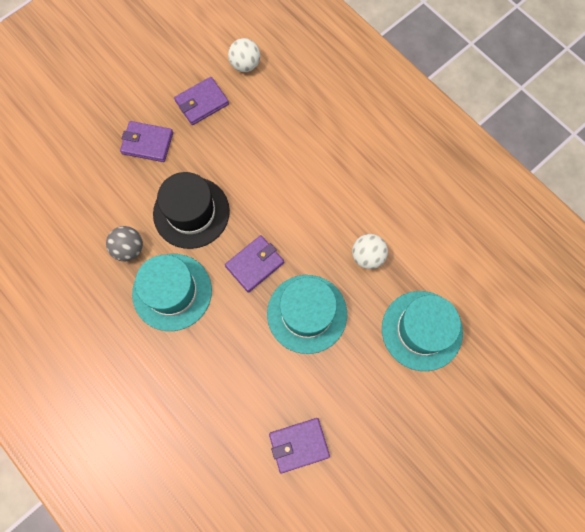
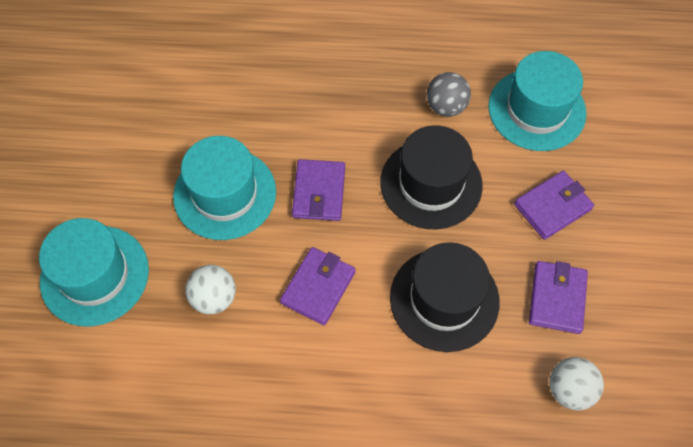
camera: 135 degrees right, 10 degrees down
(172, 292) = (367, 108): turquoise hat -> turquoise hat (536, 109)
(254, 150) = (444, 299): none -> black hat
(299, 445) = (133, 93): purple wallet -> purple wallet (318, 287)

